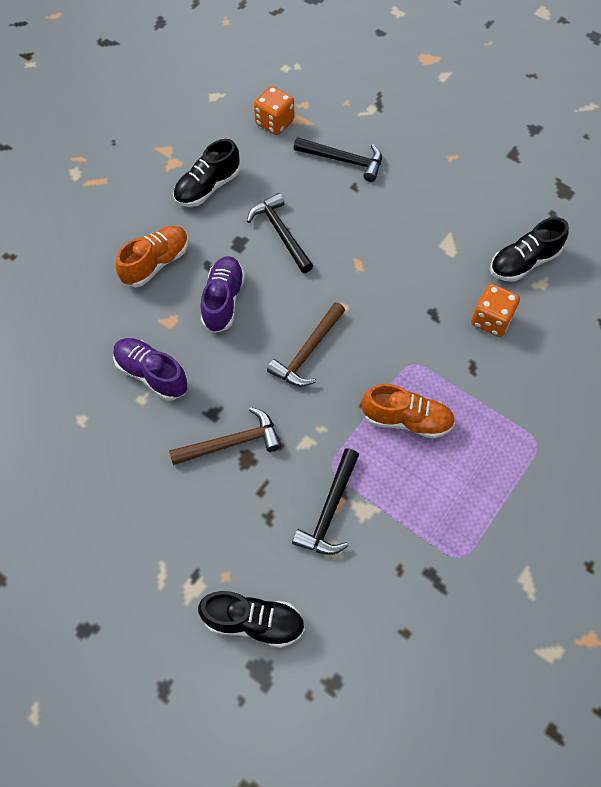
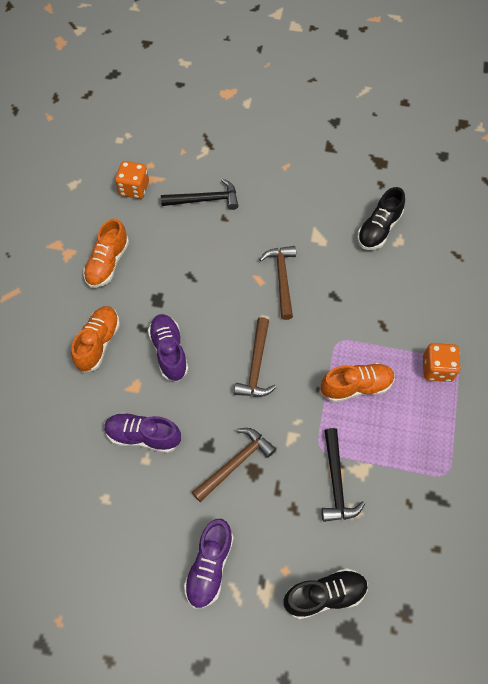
camera: 25 degrees left, 0 degrees up
(149, 535) = (209, 566): none -> purple shoe
(208, 187) = (108, 263): black shoe -> orange shoe
(281, 233) = (186, 278): black hammer -> none
(384, 273) = (282, 279): none -> brown hammer
(491, 320) = (377, 283): orange dice -> orange dice (437, 369)

